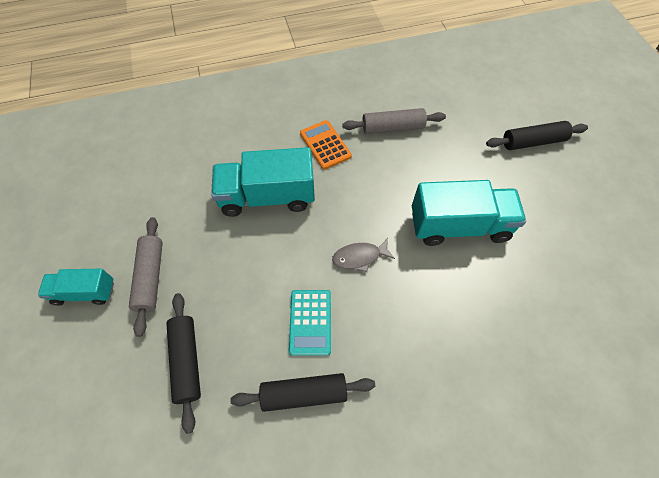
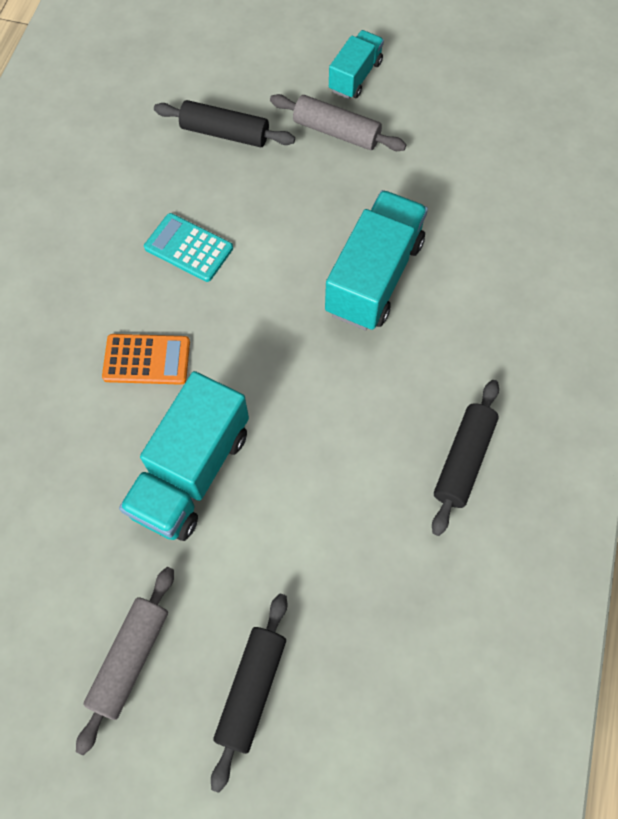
camera: 120 degrees right, 5 degrees up
(304, 393) = (125, 210): black rolling pin -> black rolling pin (463, 460)
(325, 145) = (419, 383): orange calculator -> orange calculator (146, 360)
(359, 257) = (228, 333): grey fish -> none
(392, 128) = (400, 492): grey rolling pin -> grey rolling pin (130, 658)

